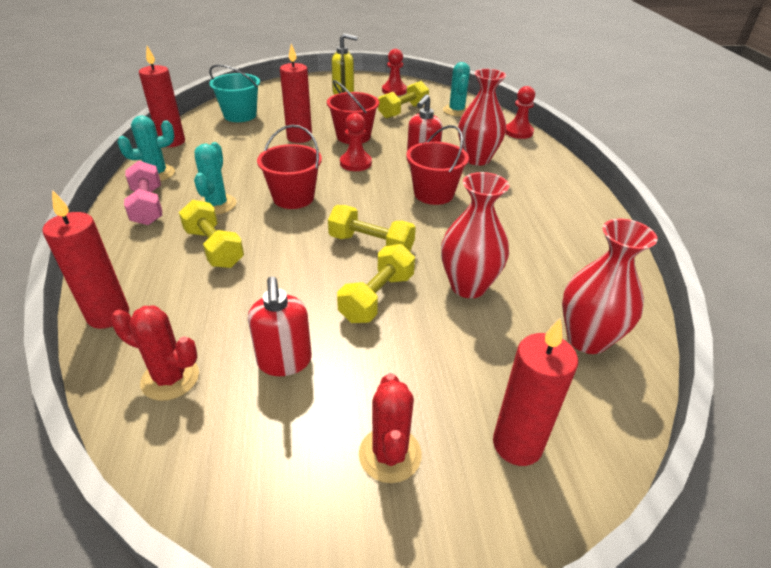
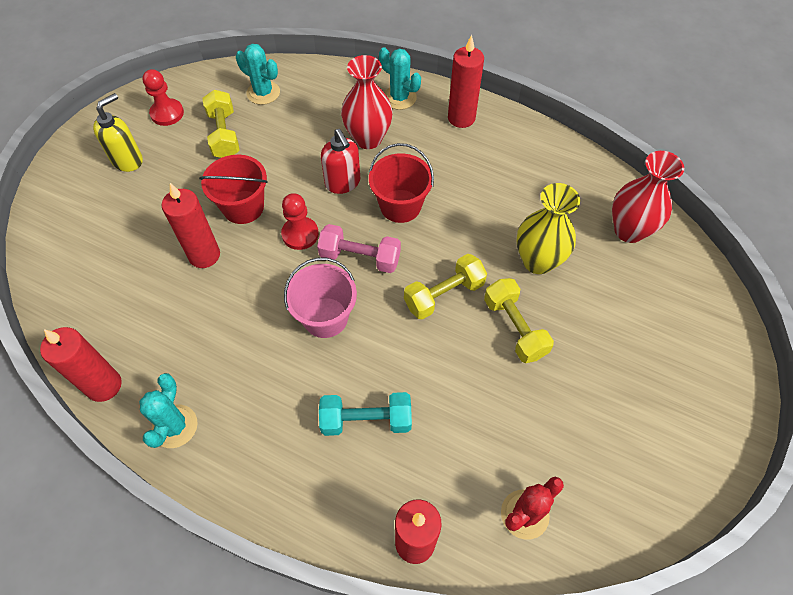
camera: 55 degrees left, 20 degrees up
(148, 206) = (244, 457): pink dumbbell -> pink dumbbell (360, 258)
(214, 248) = (366, 420): yellow dumbbell -> turquoise dumbbell
(217, 204) = (289, 389): turquoise cactus -> turquoise cactus (399, 98)
(240, 115) = (94, 288): turquoise bucket -> none
(284, 361) = (549, 426): red soap dispenser -> none
(293, 198) = (325, 317): red bucket -> pink bucket
(390, 454) = (664, 401): red cactus -> none
(468, 286) = (538, 261): red vase -> yellow vase
(517, 444) = (689, 328): red candle -> red candle (461, 118)
(518, 132) = (346, 77): red pawn -> none

